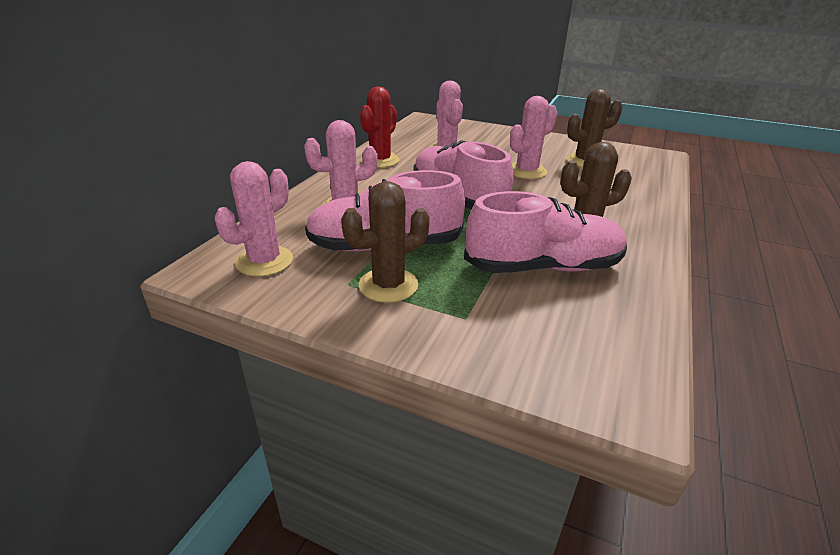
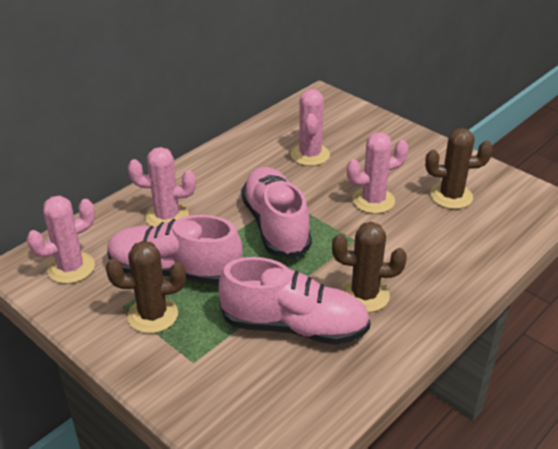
camera: 20 degrees right, 5 degrees up
(380, 160) = (234, 158): red cactus -> none

